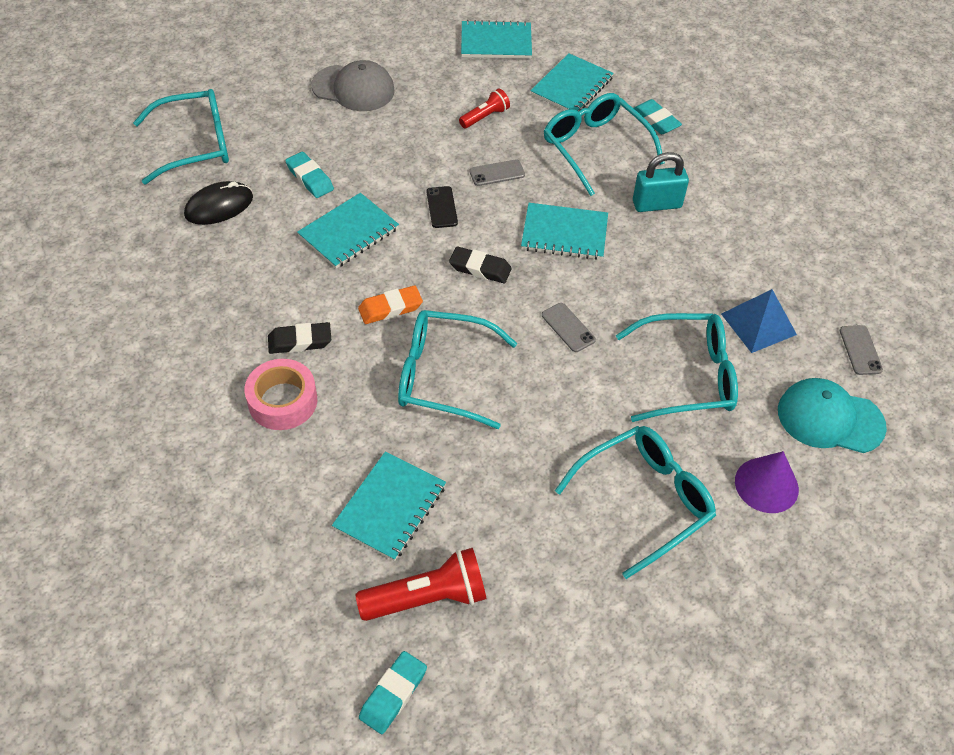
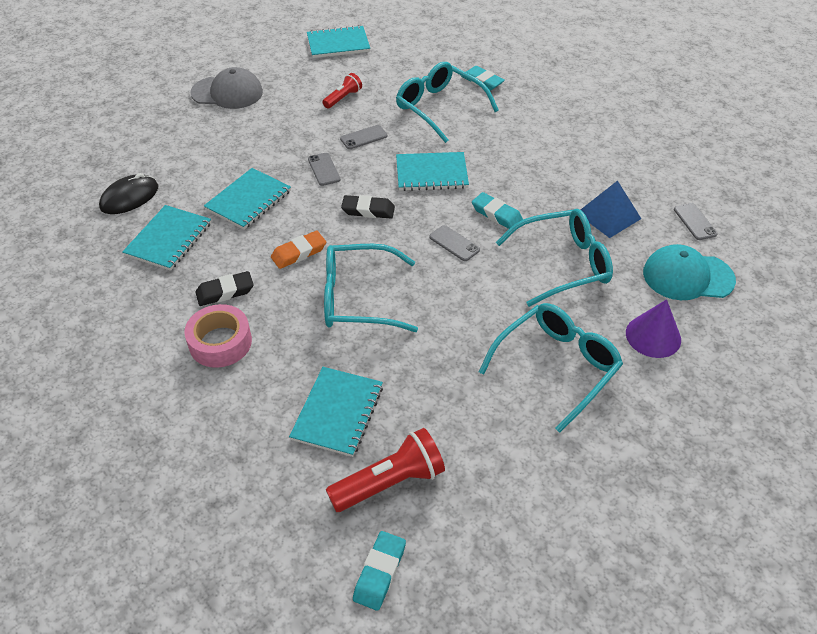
camera: 10 degrees left, 5 degrees down
(195, 145) = (98, 153): turquoise glasses -> none
(310, 178) = (205, 164): turquoise eraser -> turquoise eraser (497, 214)
(441, 207) = (324, 169): black phone -> grey phone
(572, 86) = (408, 67): turquoise notebook -> turquoise notebook (168, 239)
(656, 204) = (500, 141): turquoise padlock -> none

